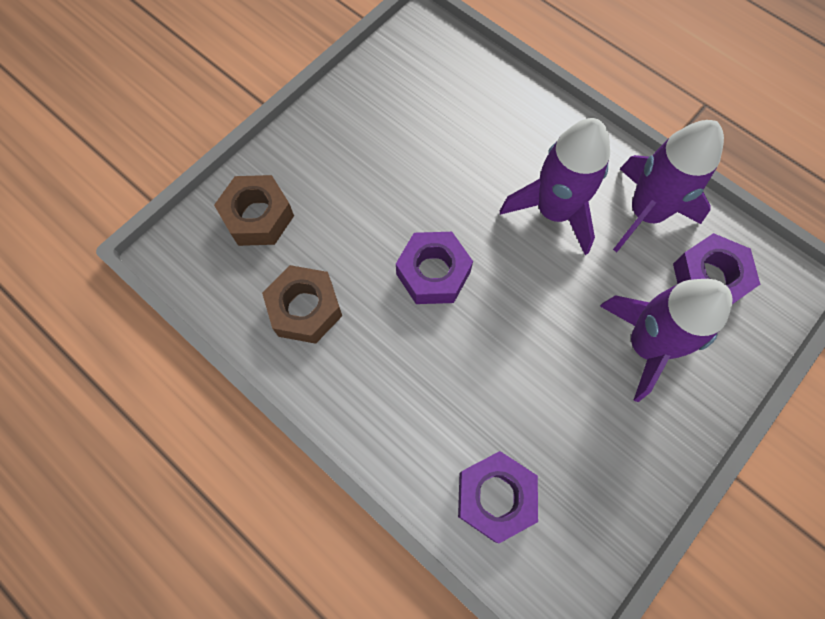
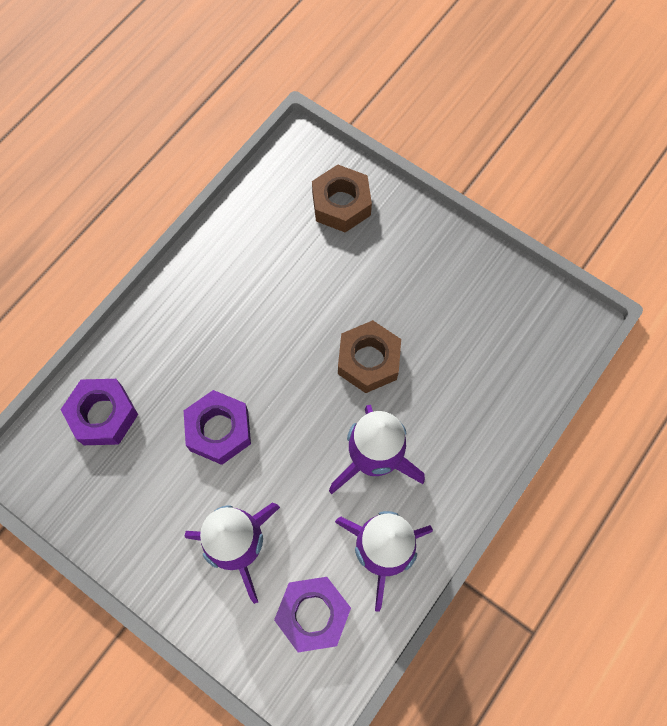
camera: 85 degrees right, 0 degrees up
(305, 309) = (258, 253): brown nut -> brown nut (368, 360)
(433, 273) = (299, 353): purple nut -> purple nut (219, 430)

